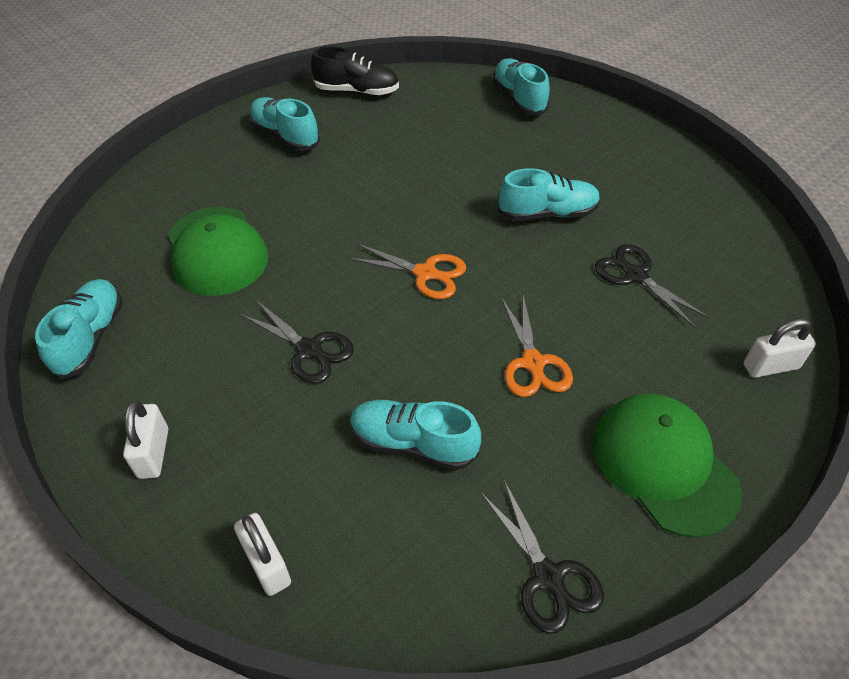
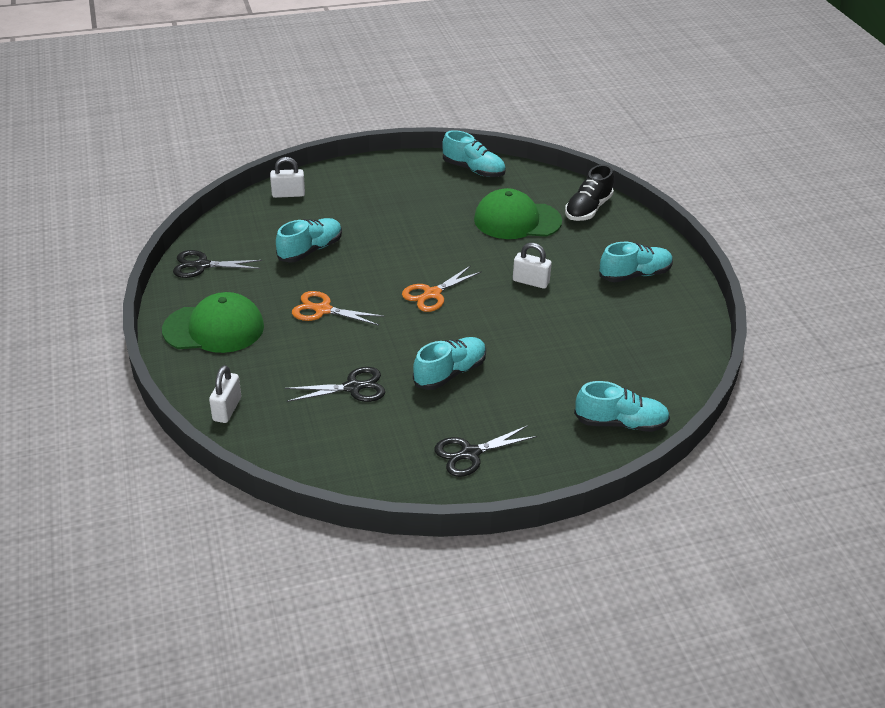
camera: 115 degrees right, 10 degrees down
(153, 453) = (377, 176): white padlock -> white padlock (530, 282)
(309, 349) = (405, 234): black scissors -> black scissors (470, 453)
(357, 91) = (685, 328): black shoe -> black shoe (588, 209)
(547, 213) = (450, 373): turquoise shoe -> turquoise shoe turned 150 degrees counterclockwise

